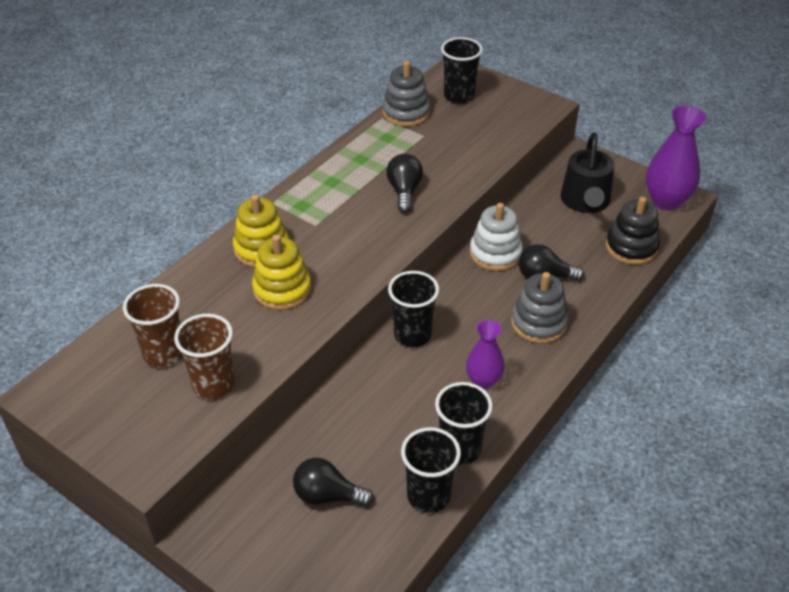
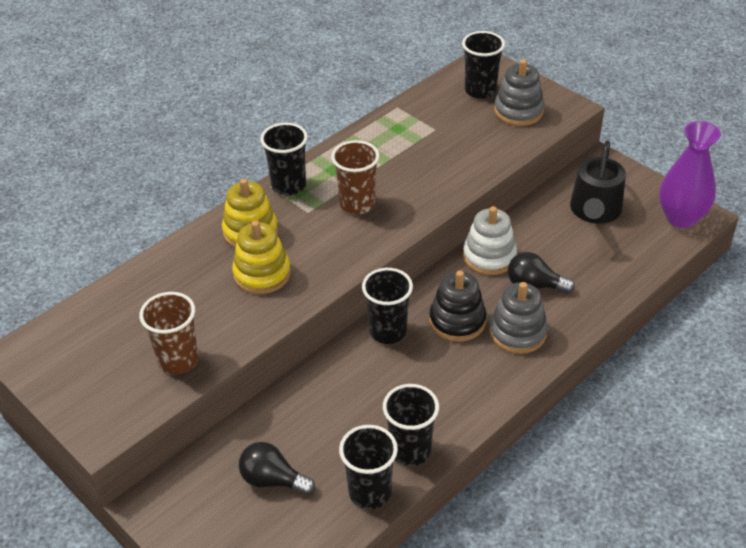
camera: 10 degrees right, 0 degrees up
(164, 354) = (138, 325): brown cup -> brown cup (357, 204)
(291, 201) = (288, 186): none -> black cup
(404, 191) = (403, 186): black light bulb -> none
(406, 113) = (422, 104): grey stacking toy -> grey stacking toy (518, 111)
(483, 381) = (448, 385): purple vase -> none
(631, 247) = (632, 263): black stacking toy -> black stacking toy (457, 321)

